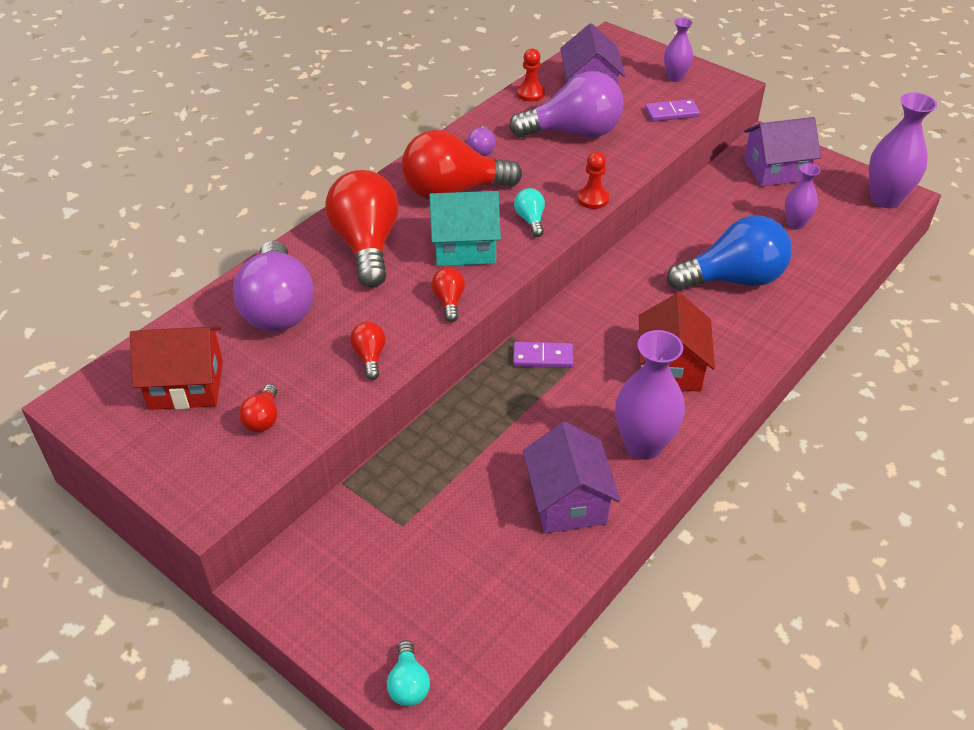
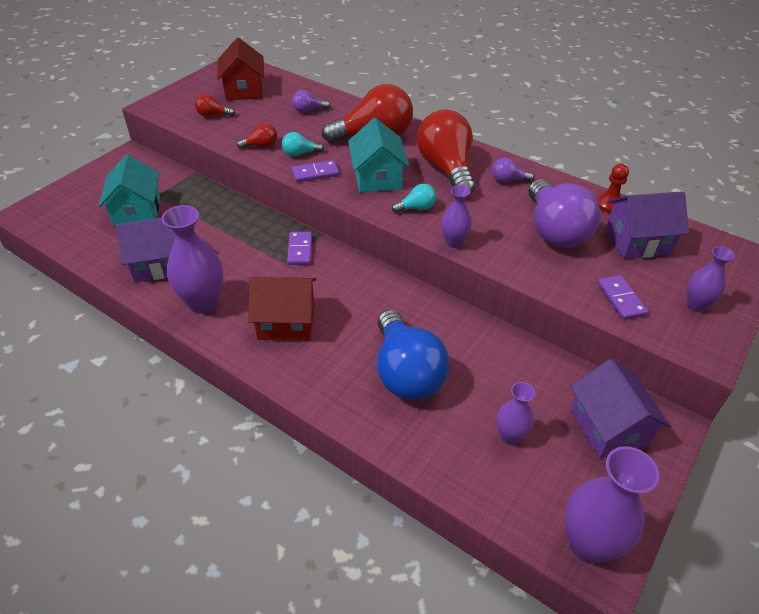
camera: 85 degrees right, 0 degrees up
(278, 308) = (308, 110): purple light bulb -> purple light bulb, size x0.44
(408, 684) = (46, 205): turquoise light bulb -> turquoise light bulb (300, 153)
(441, 546) = (137, 211): none -> turquoise house
(449, 301) = (315, 173): red light bulb -> purple domino
(593, 199) = (454, 242): red pawn -> purple vase

